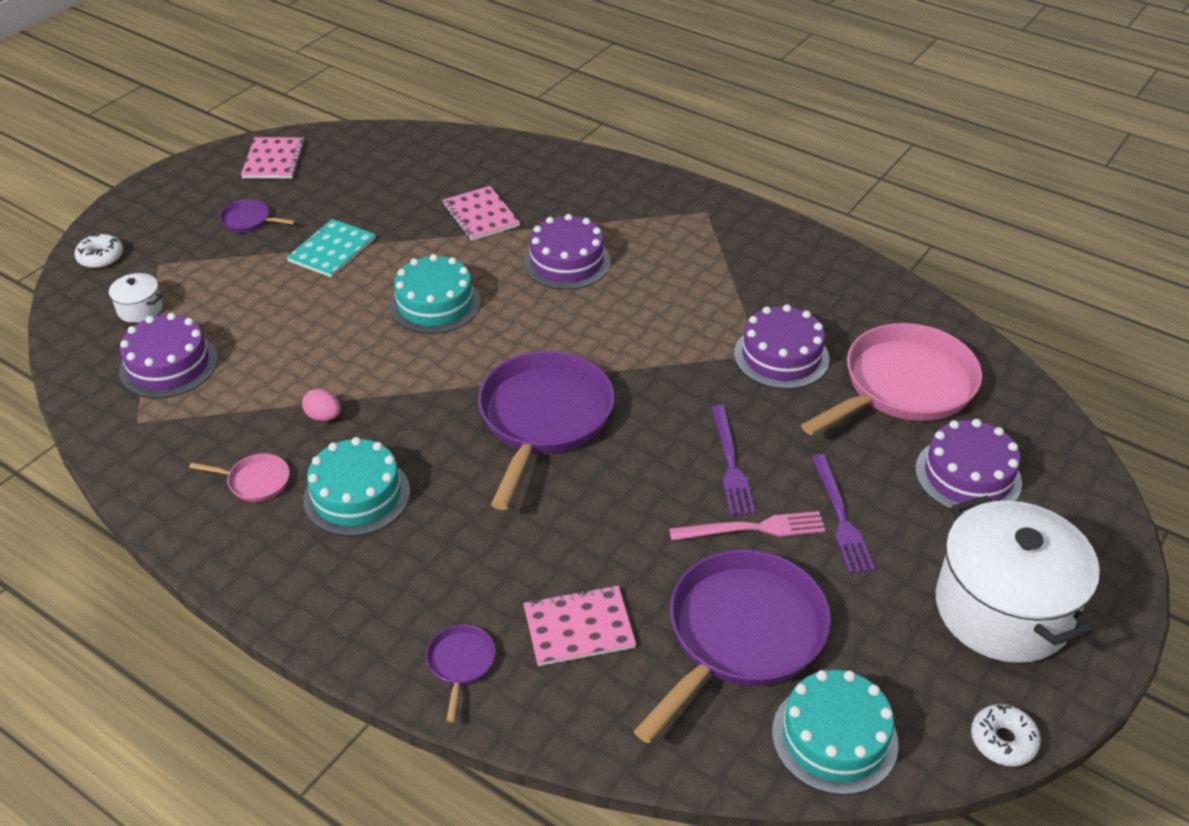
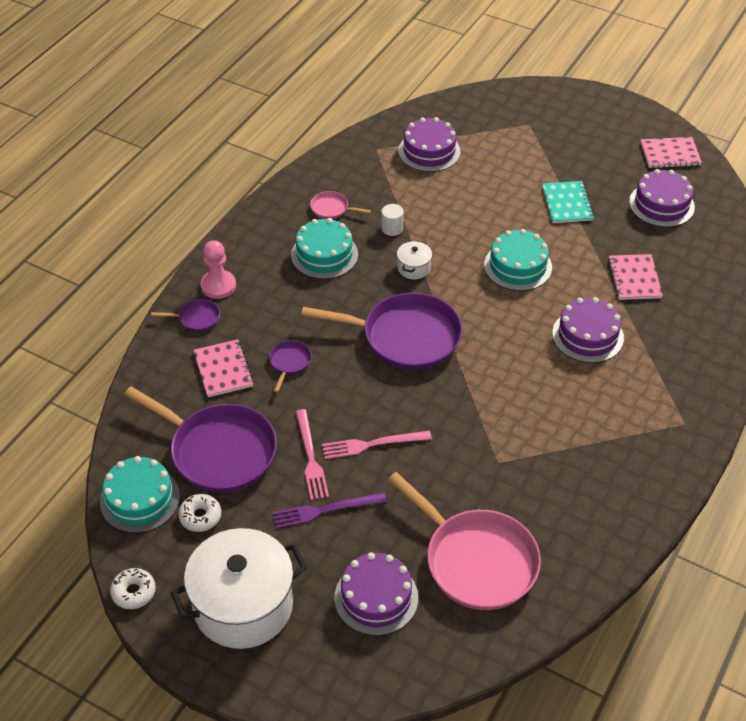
camera: 85 degrees right, 5 degrees up
(101, 257) = (529, 97): white donut -> white donut (200, 516)
(140, 309) = (480, 127): white pot -> white pot (414, 268)
(249, 220) = (590, 156): purple pan -> purple pan (289, 363)
(255, 481) = (332, 208): pink pan -> pink pan turned 105 degrees clockwise
(323, 416) = (392, 228): pink egg -> white cylinder
(332, 250) = (567, 203): turquoise notebook -> turquoise notebook turned 60 degrees clockwise
(391, 633) = (218, 286): none -> pink pawn
(481, 215) = (634, 278): pink notebook -> pink notebook turned 60 degrees counterclockwise
(731, 464) = (372, 444): purple fork -> pink fork
(781, 356) = (498, 477): purple cake -> purple cake (661, 204)

